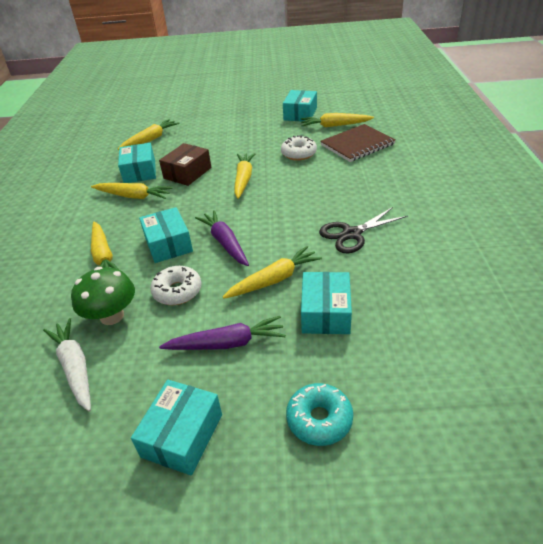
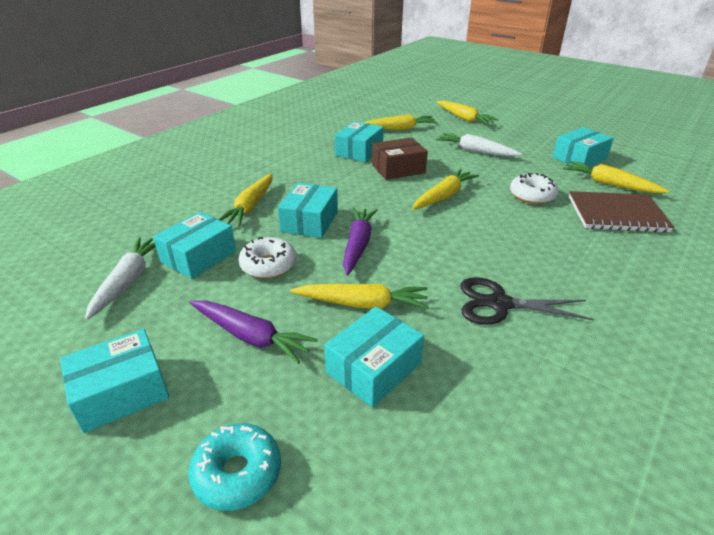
camera: 35 degrees right, 5 degrees down
(112, 316) = (199, 256): green mushroom -> turquoise box
(133, 196) = (330, 169): yellow carrot -> yellow carrot (464, 118)
(228, 136) = (475, 151): none -> white carrot

